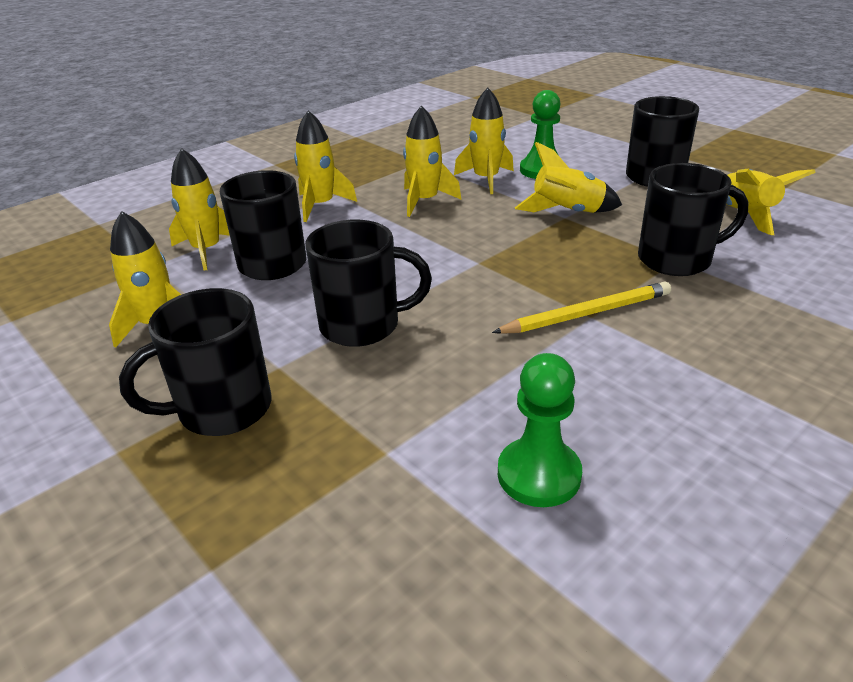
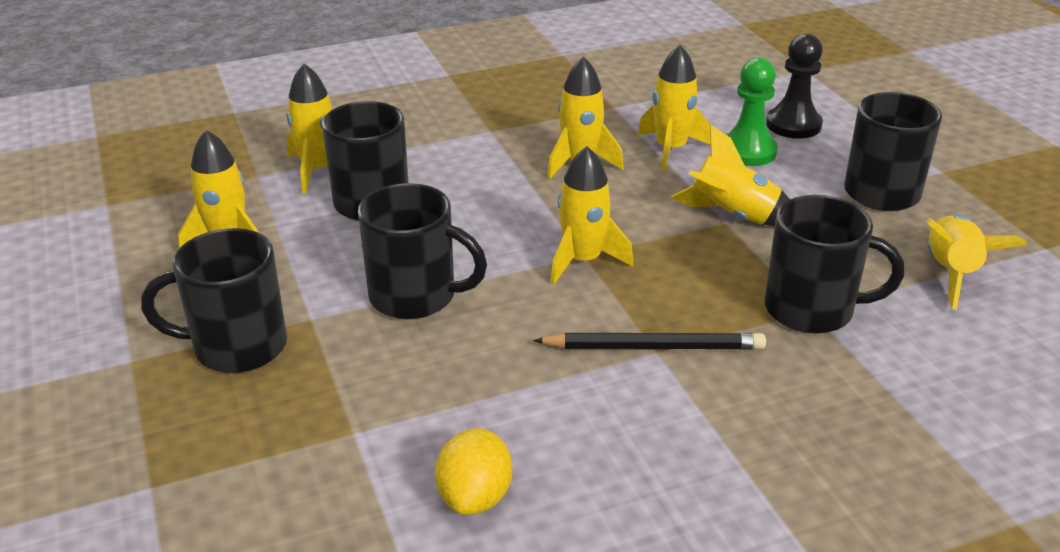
camera: 20 degrees right, 0 degrees up
(321, 205) = (464, 142): yellow rocket -> yellow rocket (583, 261)
(539, 474) = (475, 497): green pawn -> yellow lemon
(559, 148) = (793, 125): none -> black pawn
(586, 314) = (653, 347): yellow pencil -> black pencil

